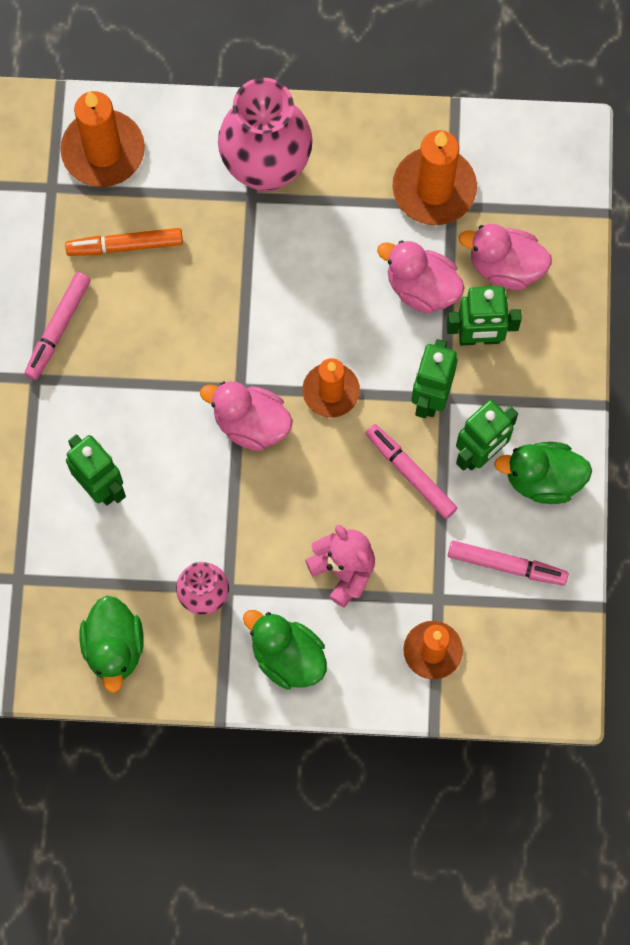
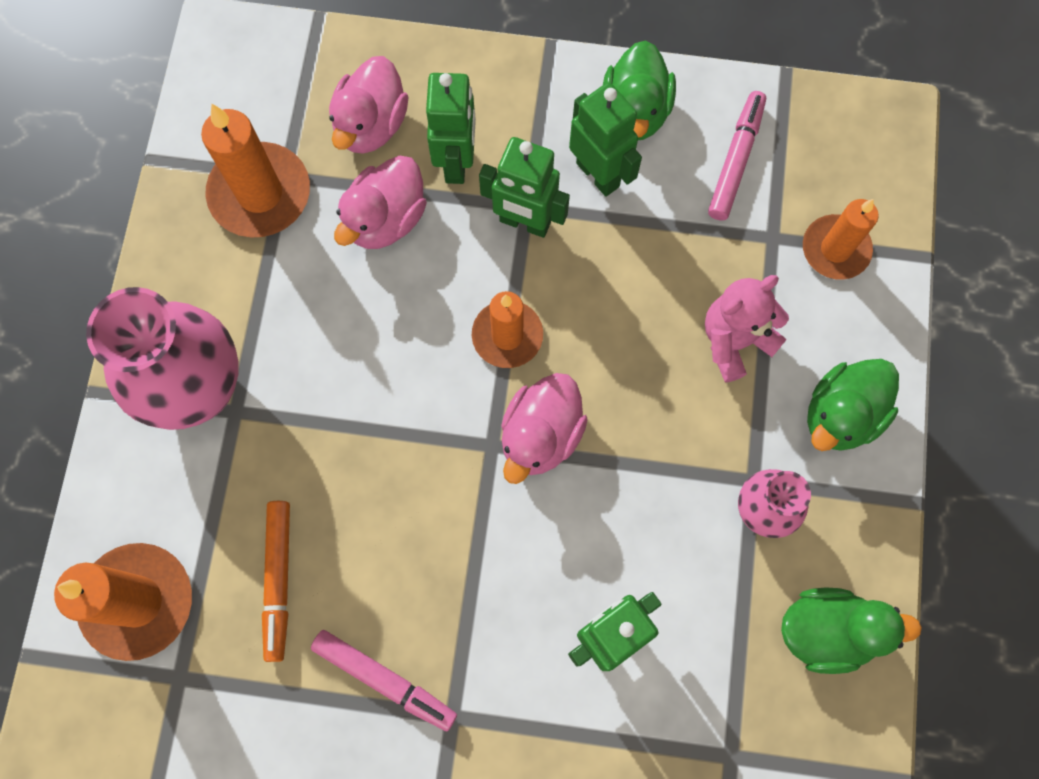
camera: 85 degrees left, 0 degrees up
(410, 473) = (618, 254): pink marker -> none

